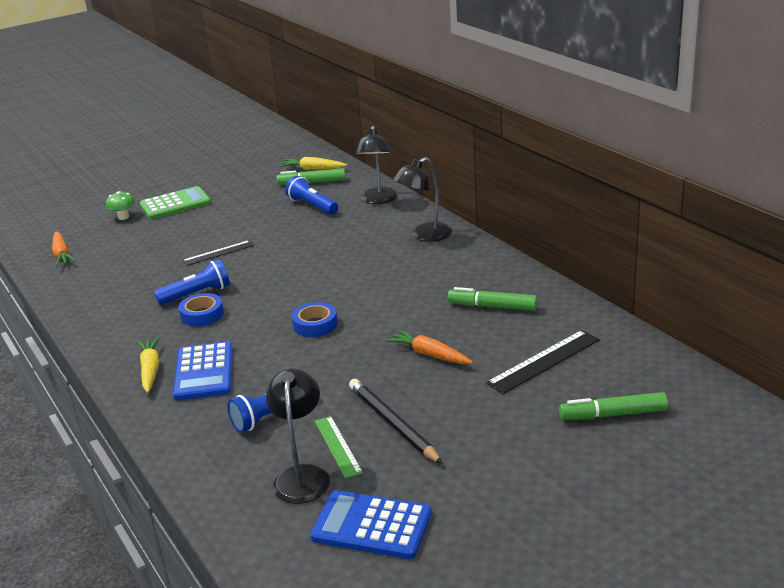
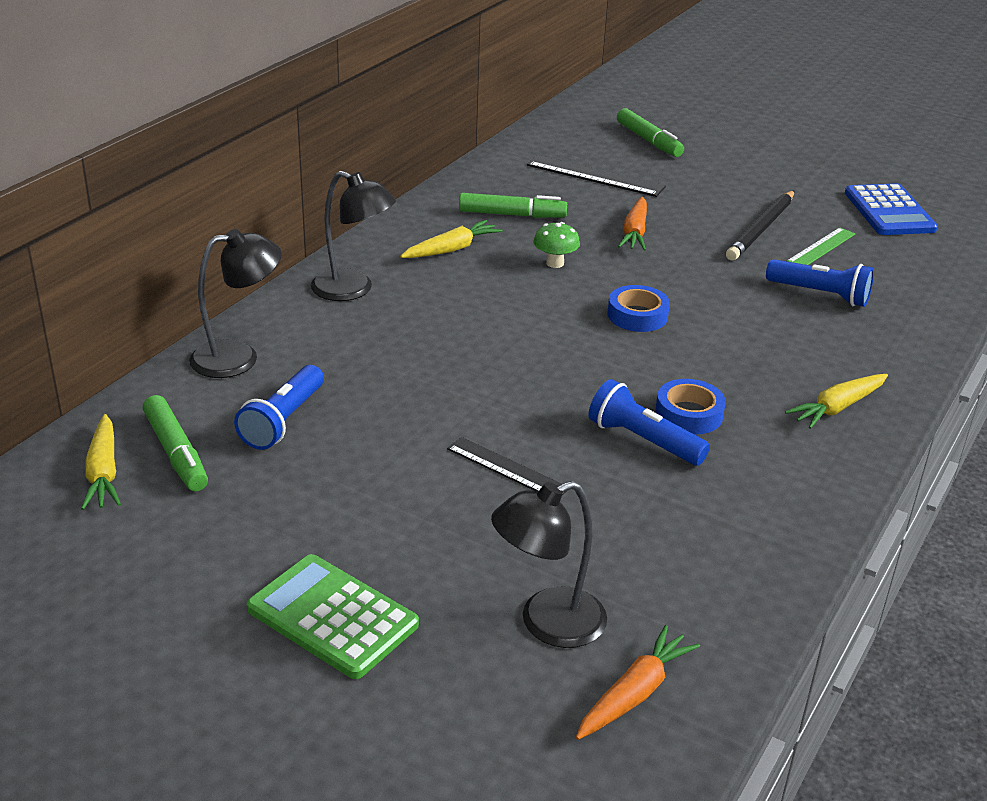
camera: 120 degrees left, 5 degrees up
(123, 217) = (427, 678): green mushroom -> green mushroom (555, 263)
(204, 372) = (800, 364): blue calculator -> none
(302, 476) = (877, 255): black lamp -> black lamp (547, 624)
(454, 274) = (451, 249): none -> yellow carrot
(492, 306) = (512, 215): green marker -> green marker turned 75 degrees counterclockwise

